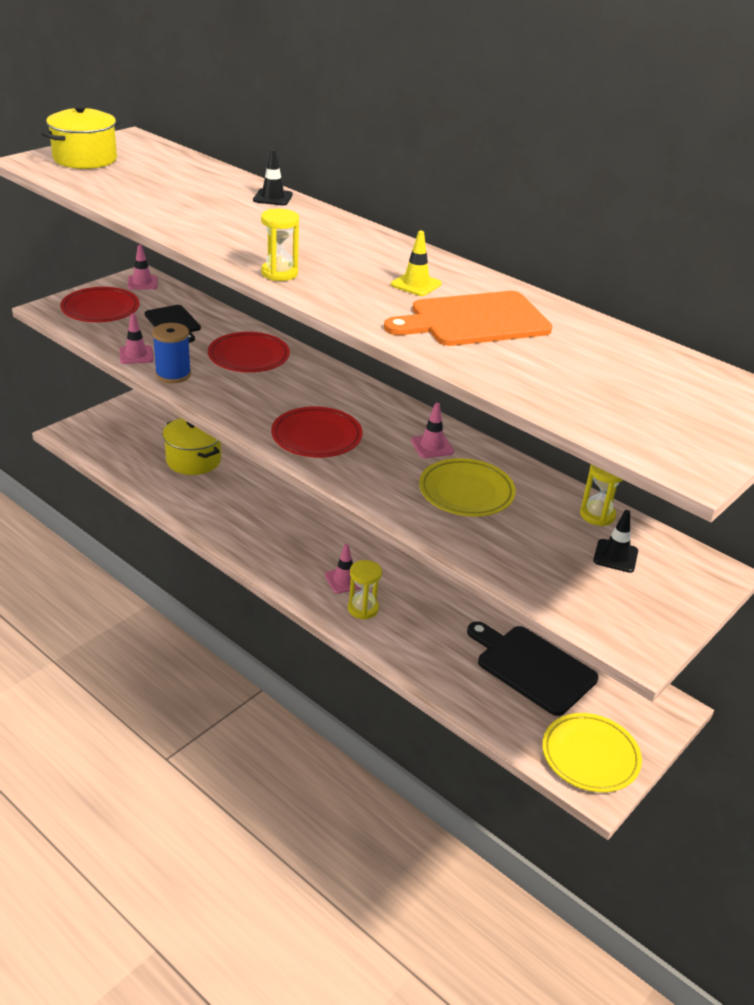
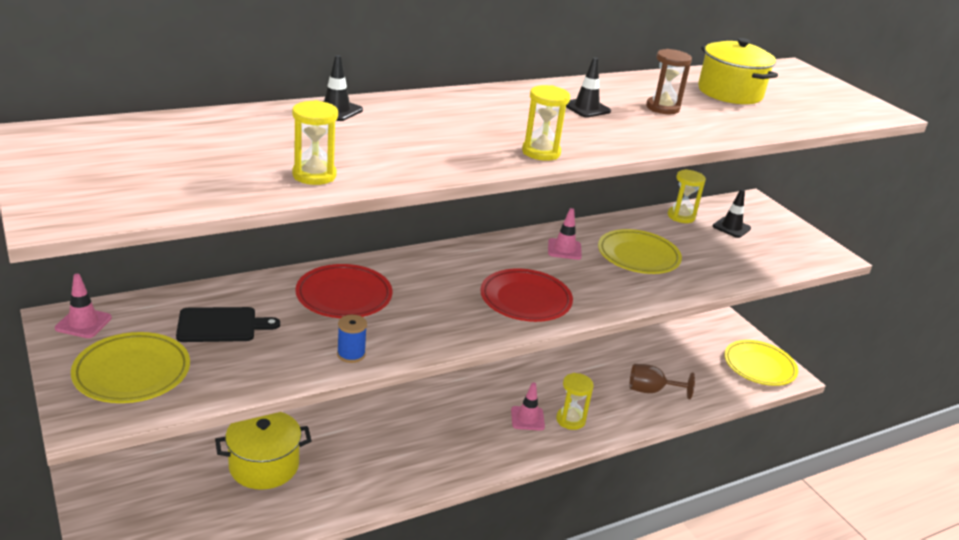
camera: 70 degrees left, 5 degrees down
(85, 159) = (94, 178): yellow pot -> yellow pot (730, 93)
(100, 309) = (132, 373): red plate -> yellow plate
(136, 355) = (284, 370): pink traffic cone -> none
(147, 207) = (314, 175): none -> yellow hourglass
(173, 375) = (351, 354): blue spool -> blue spool, size x0.65
(416, 284) = (586, 108): yellow traffic cone -> black traffic cone
(458, 661) = (651, 390): none -> brown goblet
(474, 320) = (662, 108): orange cutting board -> brown hourglass
(532, 667) = (666, 357): black cutting board -> none

